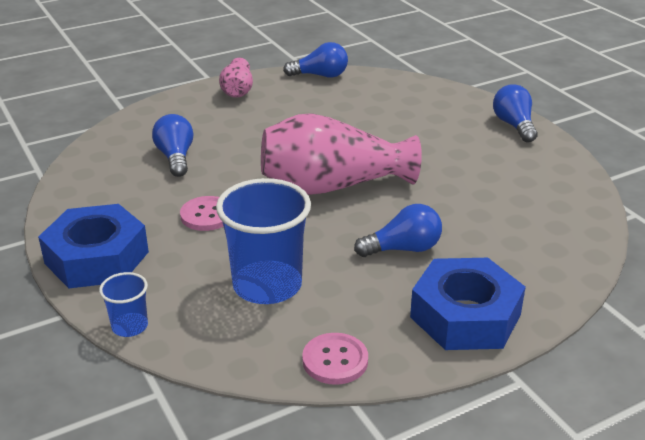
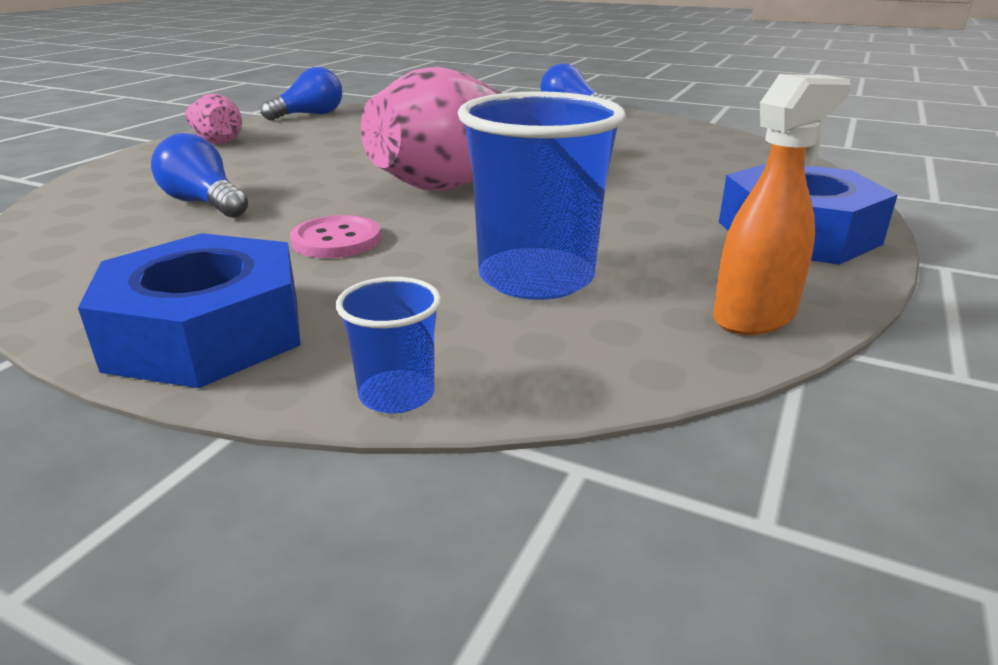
camera: 35 degrees left, 5 degrees down
(335, 360) = (755, 317): pink button -> orange spray bottle
(403, 249) = (633, 204): blue light bulb -> none

